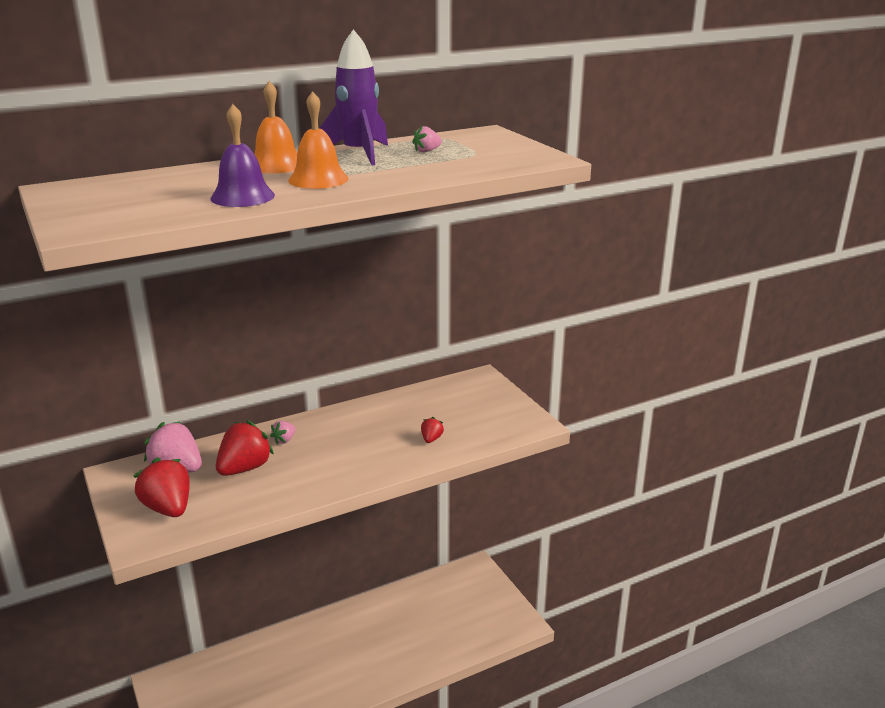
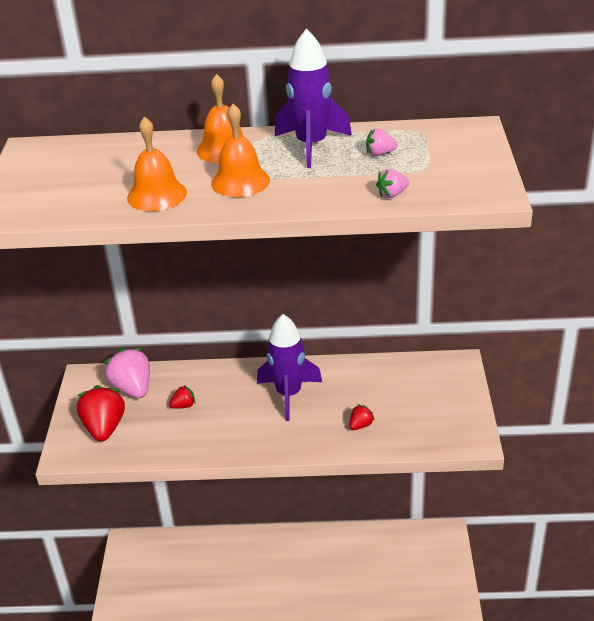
camera: 30 degrees right, 10 degrees up
(242, 196) = (157, 195): purple bell -> orange bell
(244, 468) = (184, 406): red strawberry -> red strawberry, size x0.48
(284, 440) = (233, 385): pink strawberry -> pink strawberry (392, 194)
(346, 434) = (288, 394): none -> purple rocket

